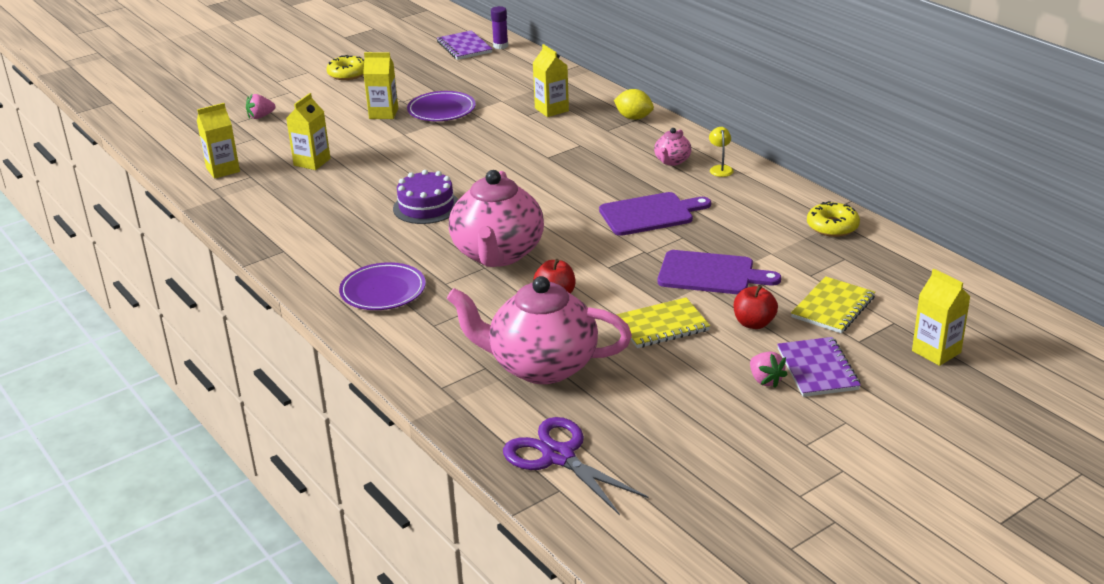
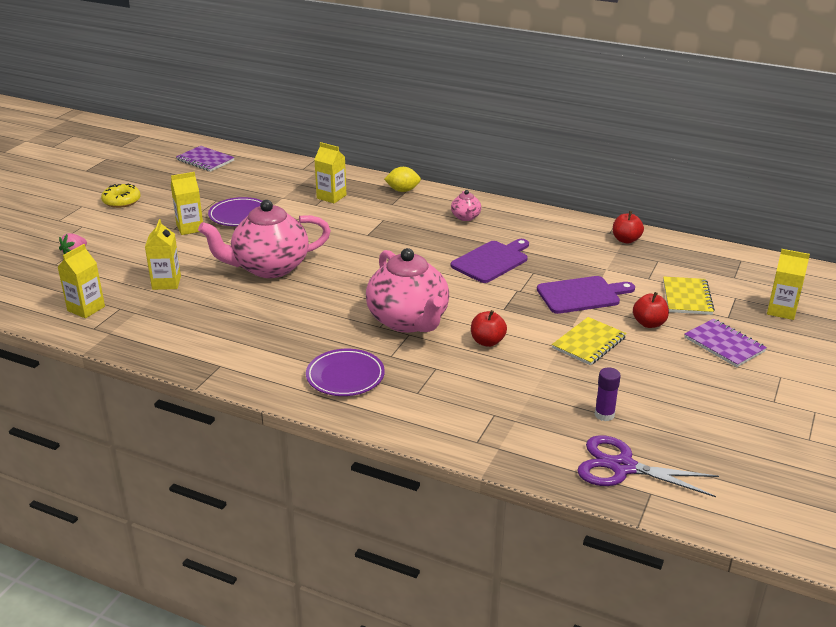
camera: 30 degrees left, 0 degrees up
(426, 207) = (309, 297): purple cake -> none
(500, 46) = (236, 154): purple glue stick -> purple glue stick (604, 415)
(541, 366) = (535, 400): pink teapot -> pink teapot (269, 267)
(720, 169) = (506, 215): yellow lamp -> none
(765, 380) = (700, 363): pink strawberry -> none
(832, 226) = (626, 240): yellow donut -> red apple

